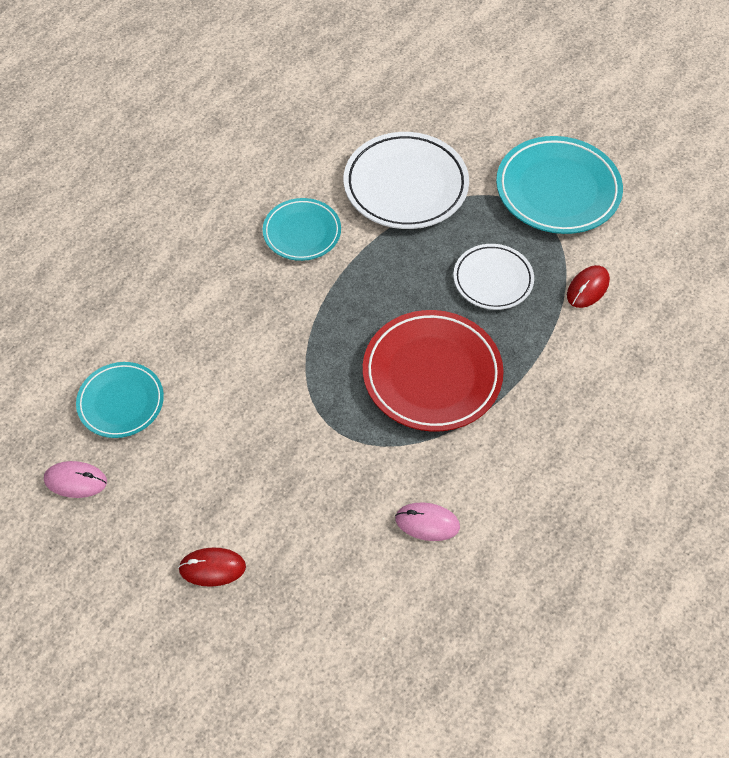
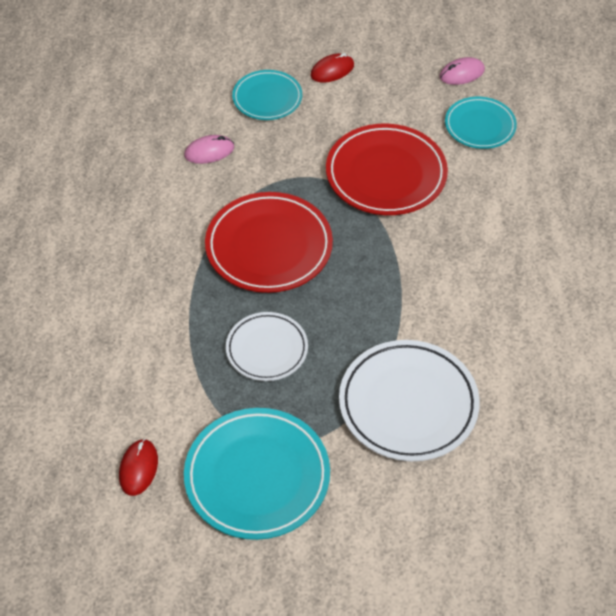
camera: 150 degrees right, 5 degrees down
(262, 395) = (386, 174): none -> red plate
(302, 232) = (463, 310): turquoise plate -> turquoise plate (267, 98)
(587, 288) = (176, 383): red mouse -> red mouse (138, 468)

